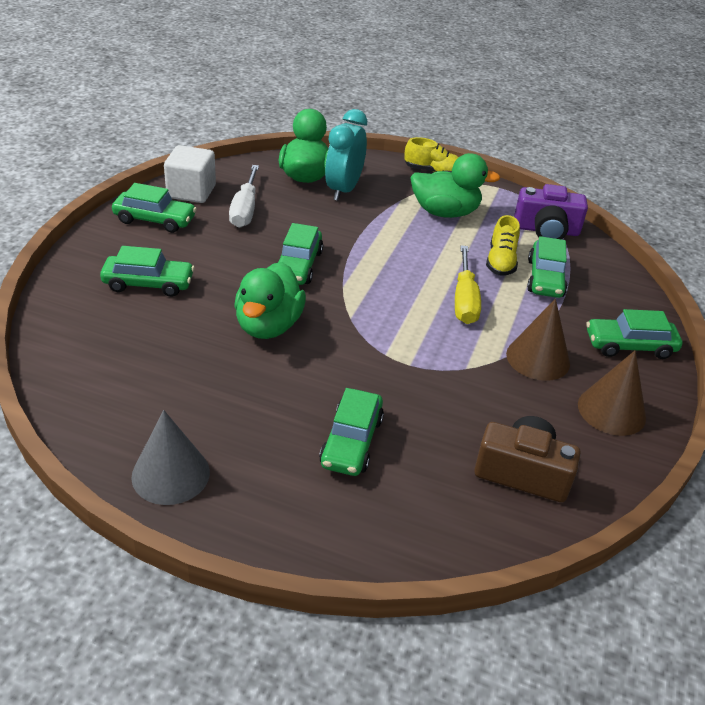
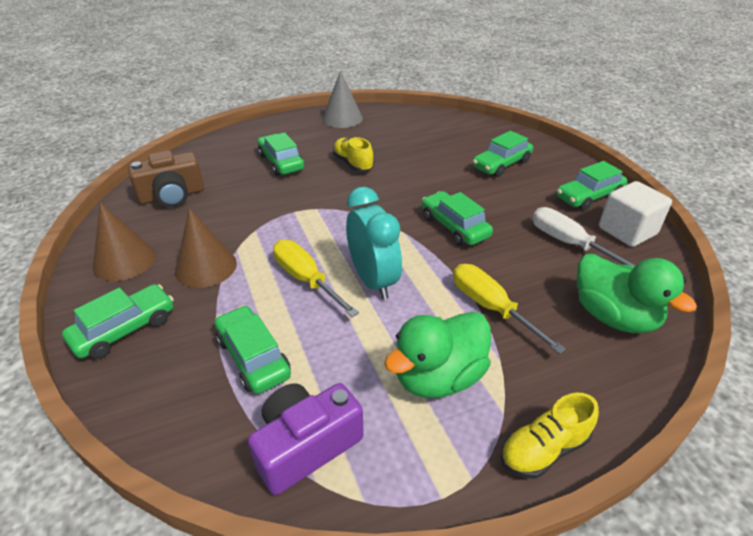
camera: 140 degrees right, 0 degrees up
(268, 325) = (403, 183): green duck -> none
(343, 190) = (559, 327): turquoise clock -> turquoise clock (373, 281)
(365, 216) = (491, 308): none -> yellow screwdriver
(501, 262) = (314, 347): yellow shoe -> yellow shoe (353, 164)

